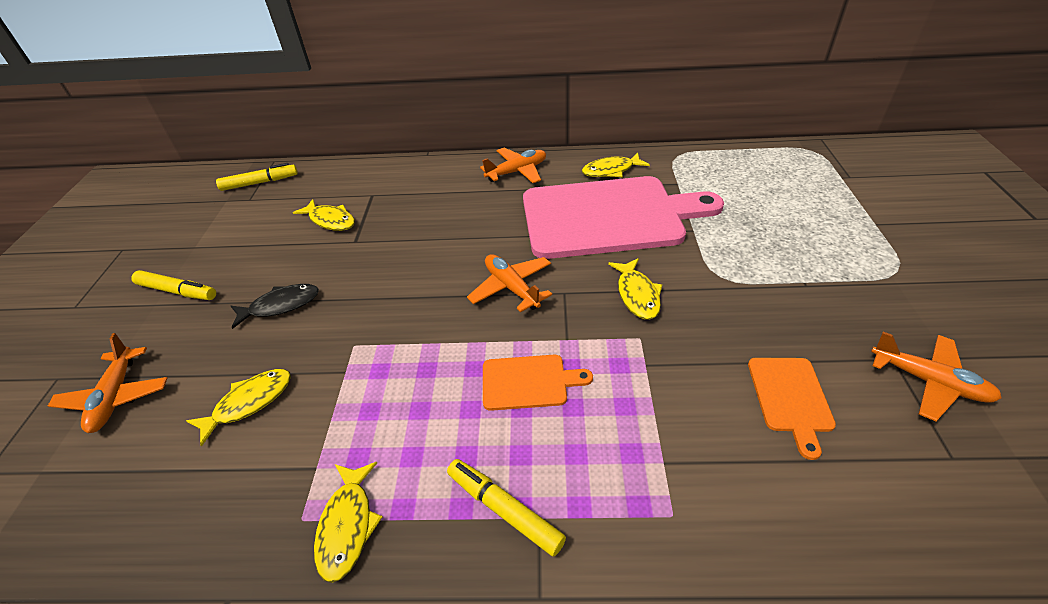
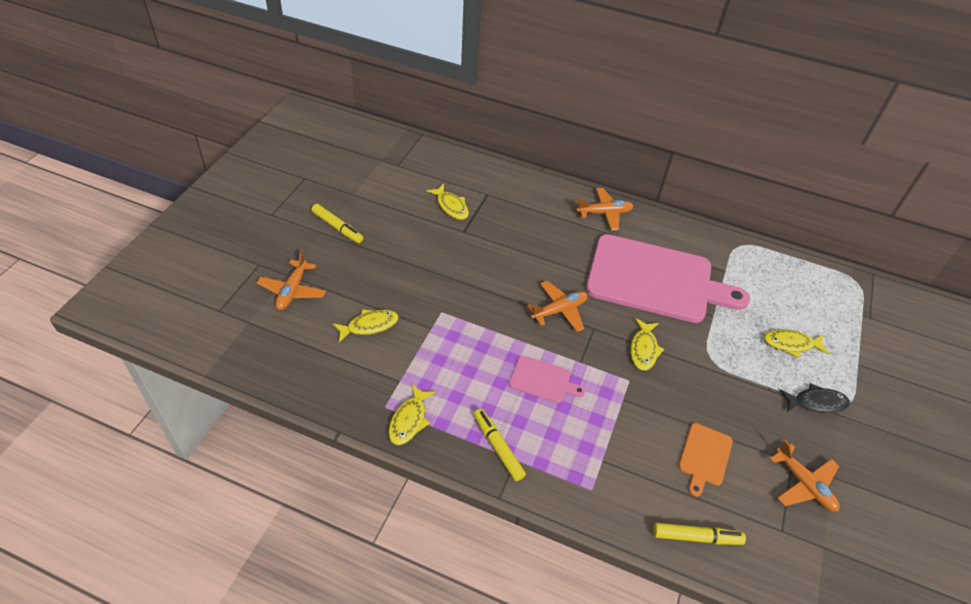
camera: 15 degrees right, 5 degrees up
(260, 183) = (408, 152): yellow marker -> yellow marker (696, 537)
(281, 305) = (402, 264): black fish -> black fish (816, 402)
(511, 288) = (559, 310): orange plane -> orange plane turned 75 degrees clockwise
(529, 382) = (543, 380): orange cutting board -> pink cutting board
(611, 170) = (679, 239): yellow fish -> yellow fish (791, 344)

